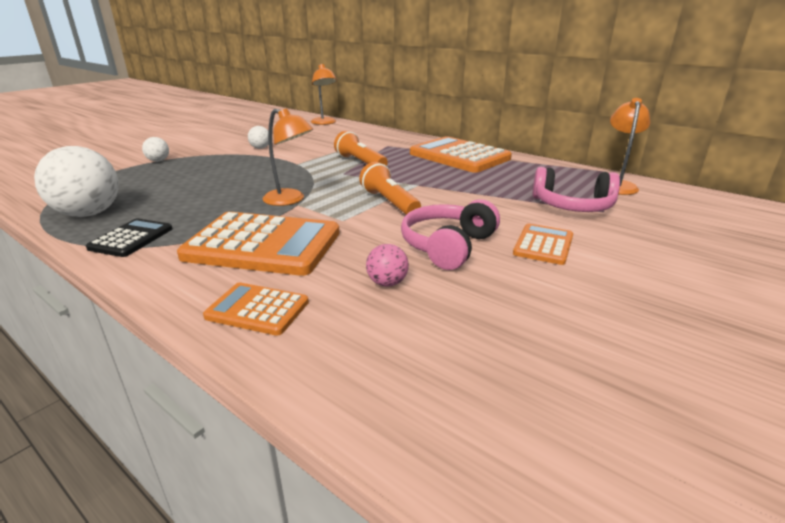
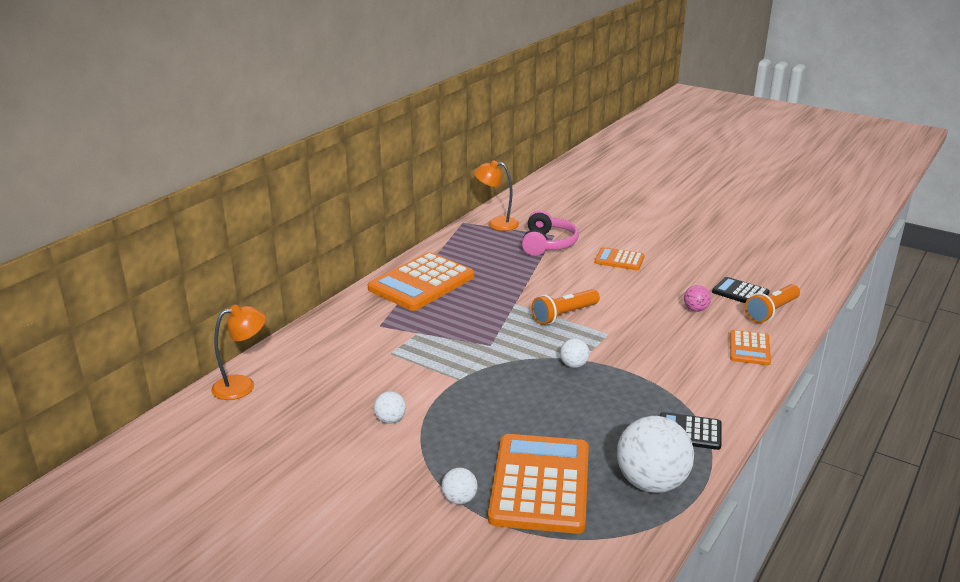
camera: 95 degrees left, 0 degrees up
(263, 245) = (668, 362): orange calculator -> orange calculator (540, 484)
(290, 200) = (573, 365): orange lamp -> white ball
(360, 162) = (450, 338): orange flashlight -> orange flashlight (771, 312)
(442, 339) = (740, 292): none -> black calculator
(448, 246) = (636, 290): pink headphones -> none

